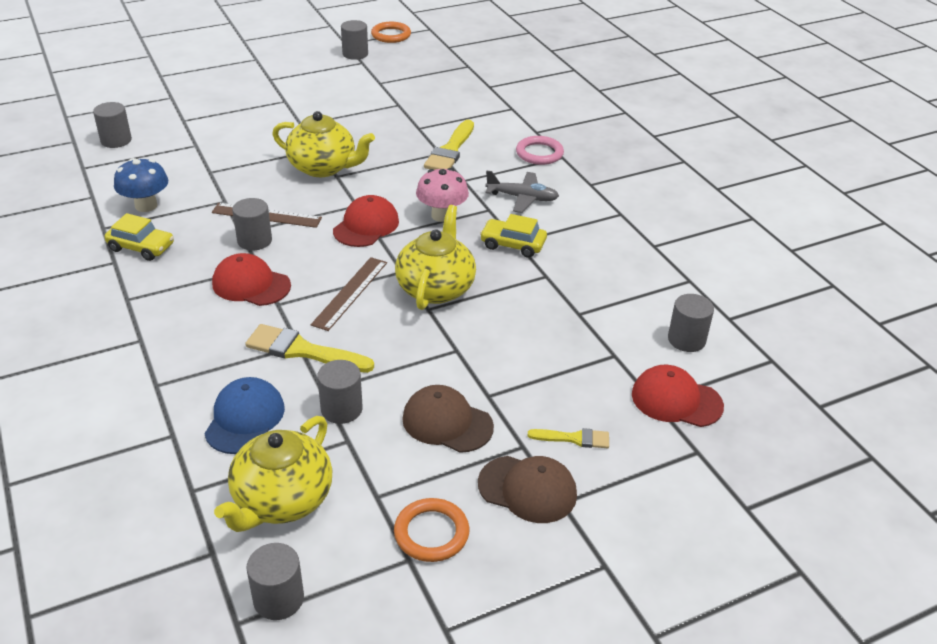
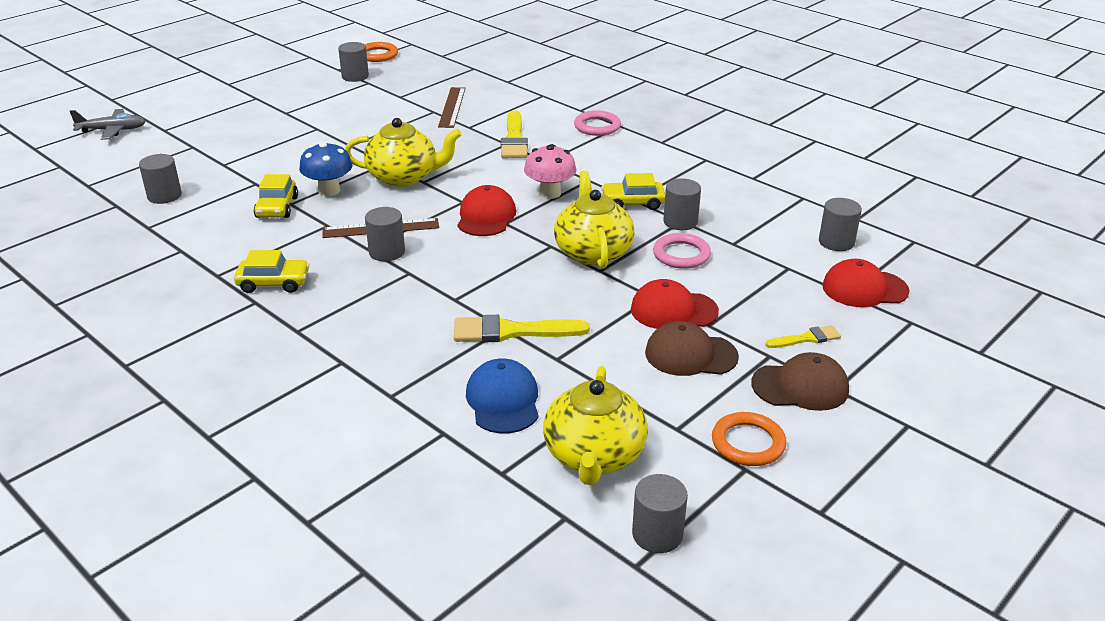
camera: 20 degrees left, 5 degrees down
(146, 206) = (247, 246): blue mushroom -> blue mushroom (329, 190)
(196, 173) = (277, 207): none -> yellow car
(251, 284) = (414, 289): red cap -> red cap (673, 310)
(341, 409) = (587, 369): grey cylinder -> grey cylinder (680, 222)
(350, 293) = (517, 274): brown ruler -> brown ruler (452, 107)
(518, 312) = (681, 254): none -> pink ring
(522, 198) = (611, 164): grey plane -> grey plane (112, 130)

